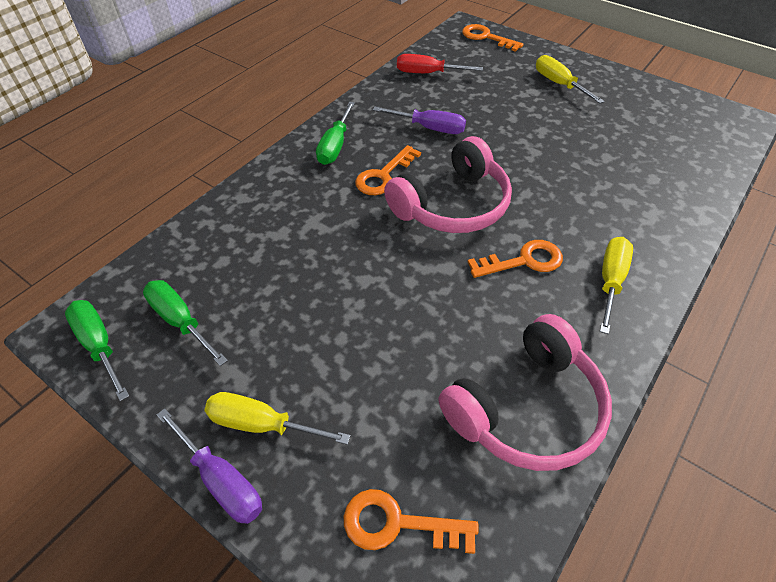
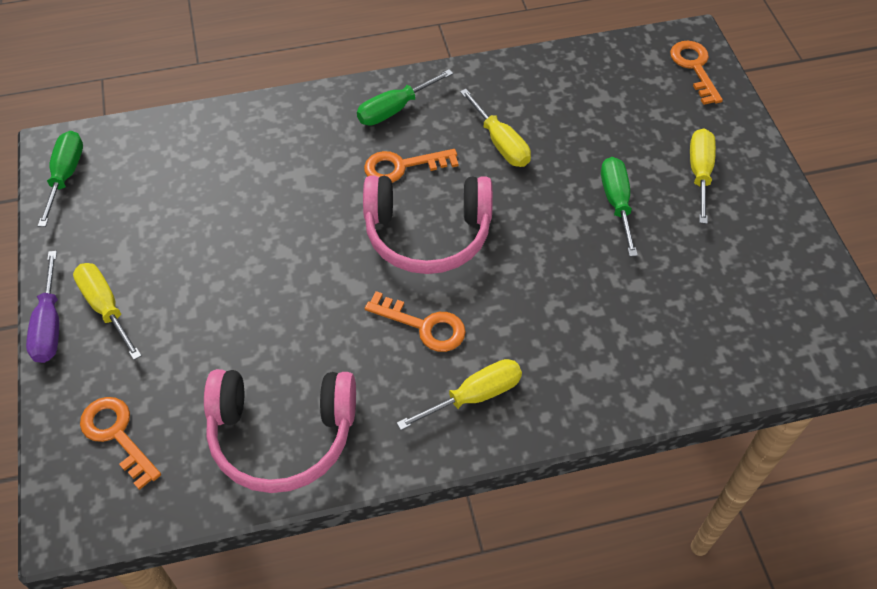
camera: 40 degrees right, 5 degrees up
(180, 321) = (128, 193): green screwdriver -> green screwdriver (616, 203)
(427, 73) = (574, 78): red screwdriver -> none
(429, 128) = (500, 143): purple screwdriver -> yellow screwdriver

